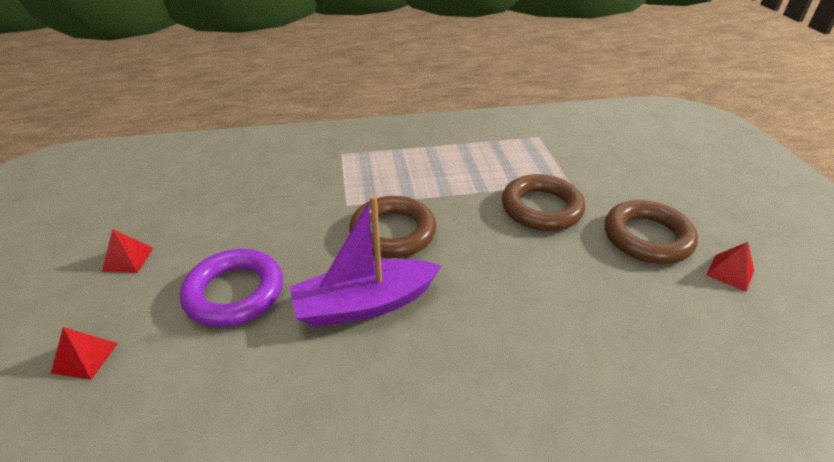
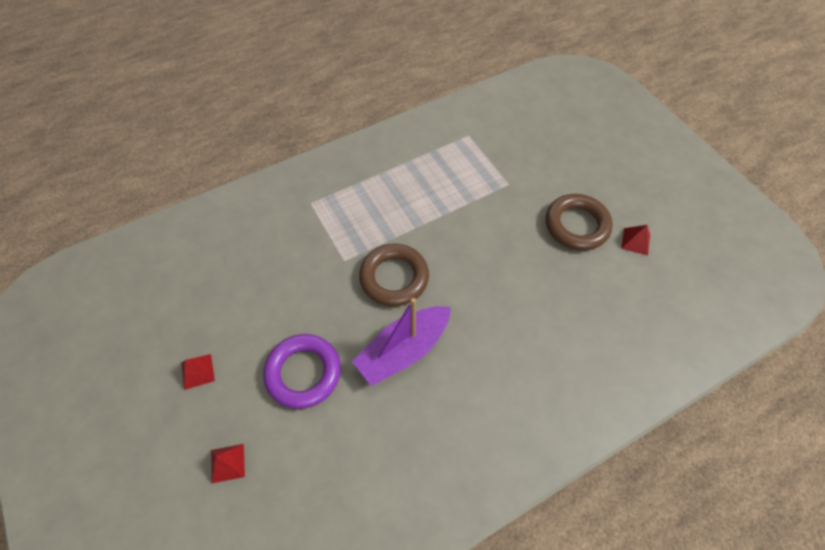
camera: 20 degrees left, 20 degrees up
(541, 208) = (495, 218): brown ring -> none

